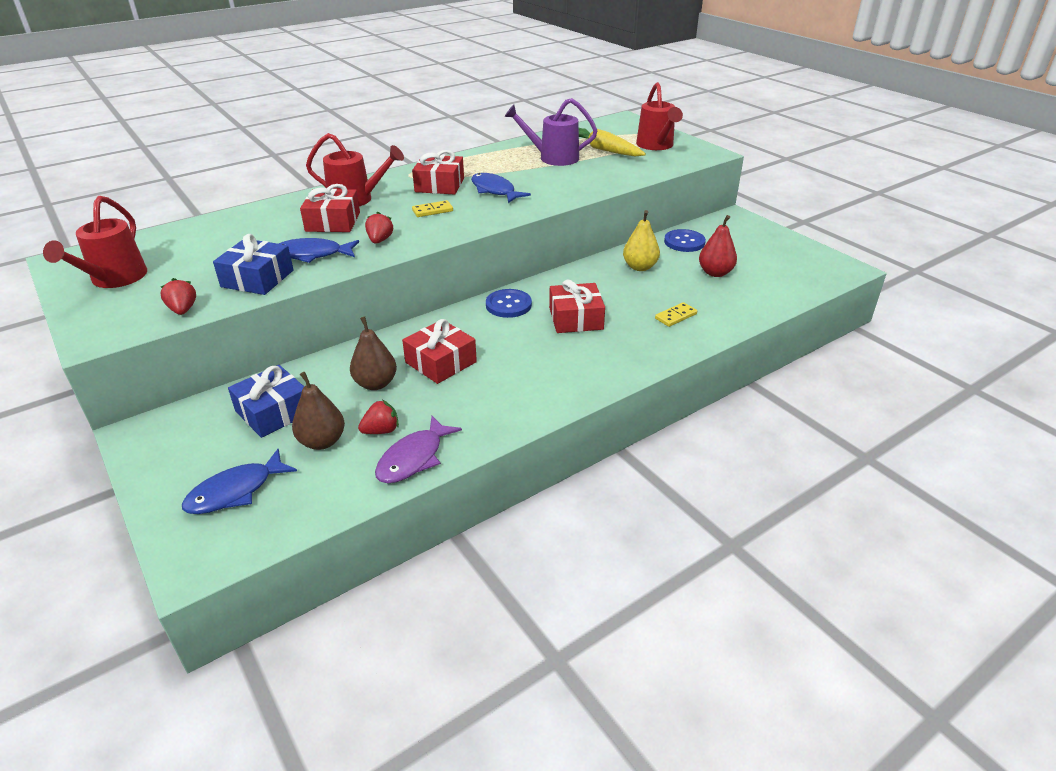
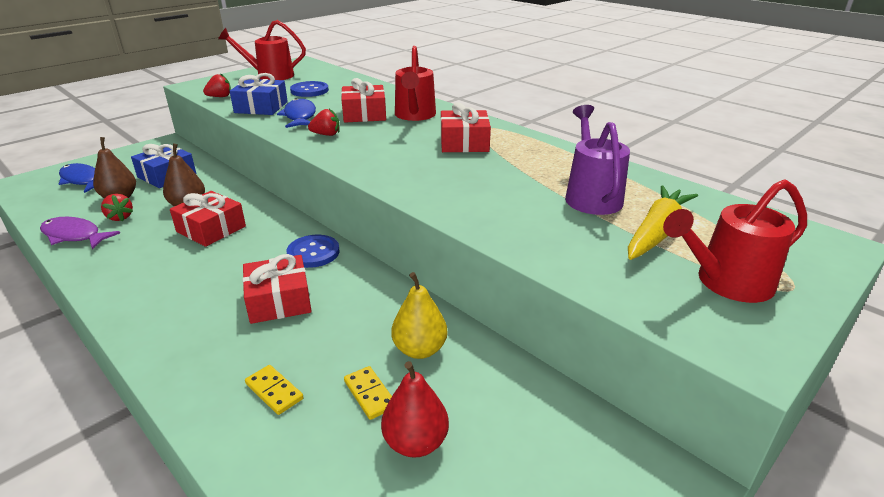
camera: 80 degrees right, 5 degrees down
(432, 211) = (396, 147): yellow domino -> yellow domino (369, 394)
(494, 190) = (460, 170): blue fish -> none
(684, 242) = (522, 400): blue button -> blue button (309, 90)

